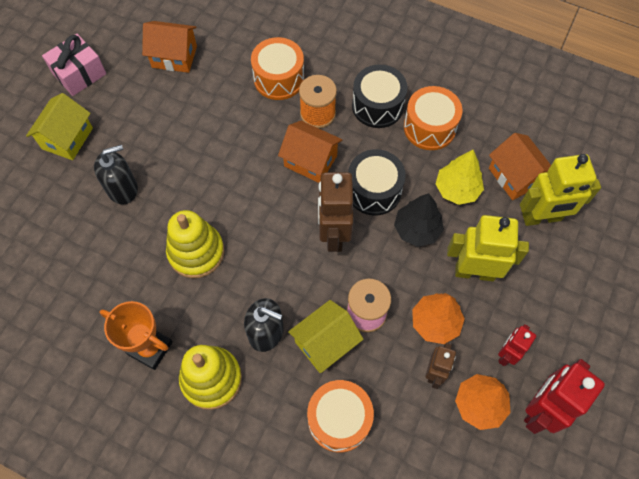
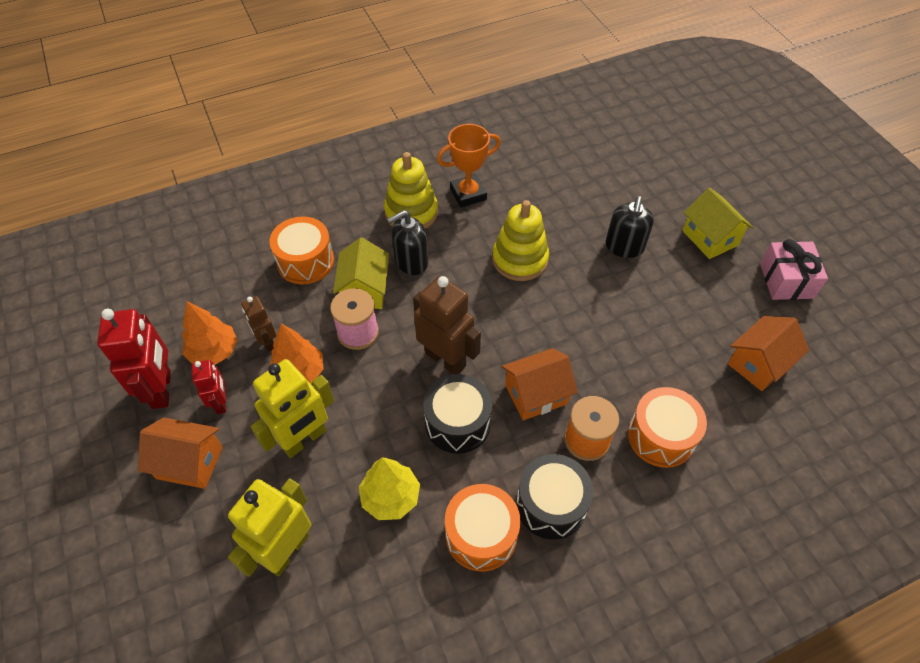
camera: 130 degrees right, 10 degrees down
(417, 229) = (387, 427): black tree -> none
(515, 176) = (350, 569): orange house -> orange house (190, 462)

